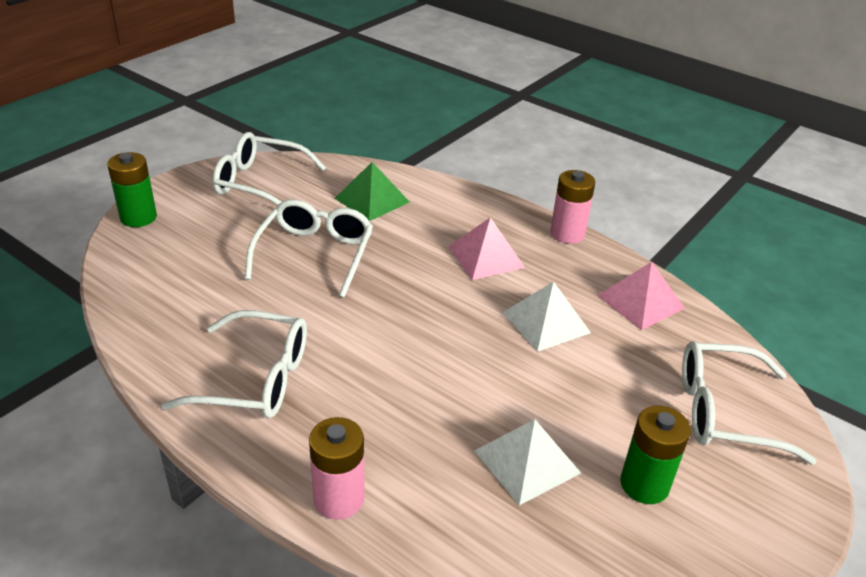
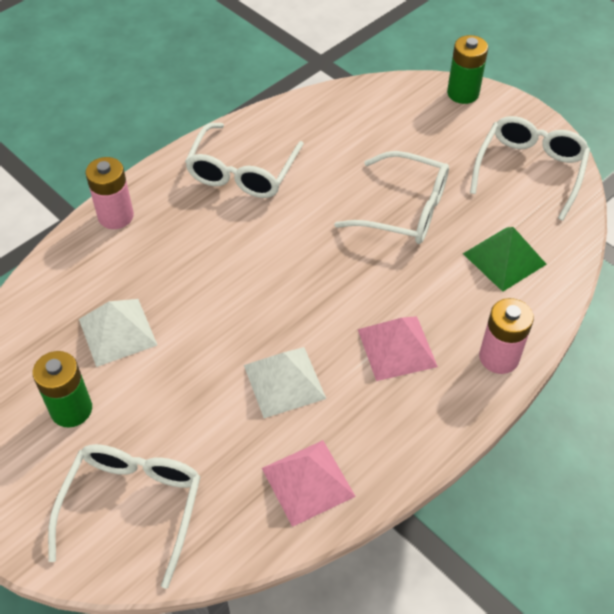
camera: 100 degrees right, 15 degrees up
(567, 234) = (441, 438): pink battery -> pink battery (499, 357)

